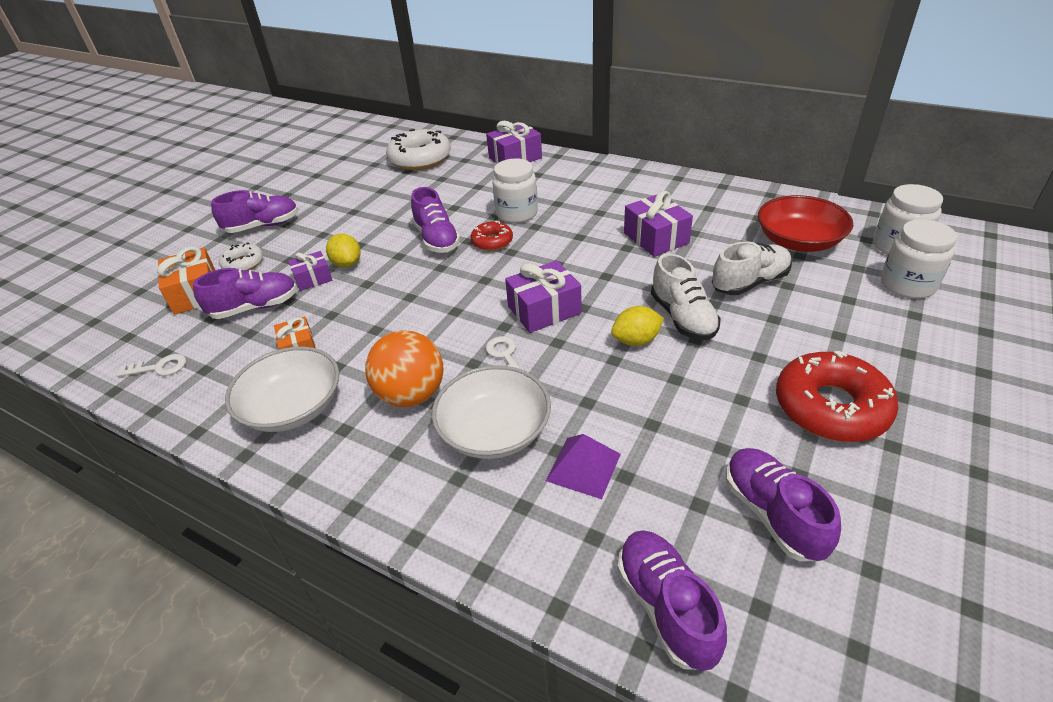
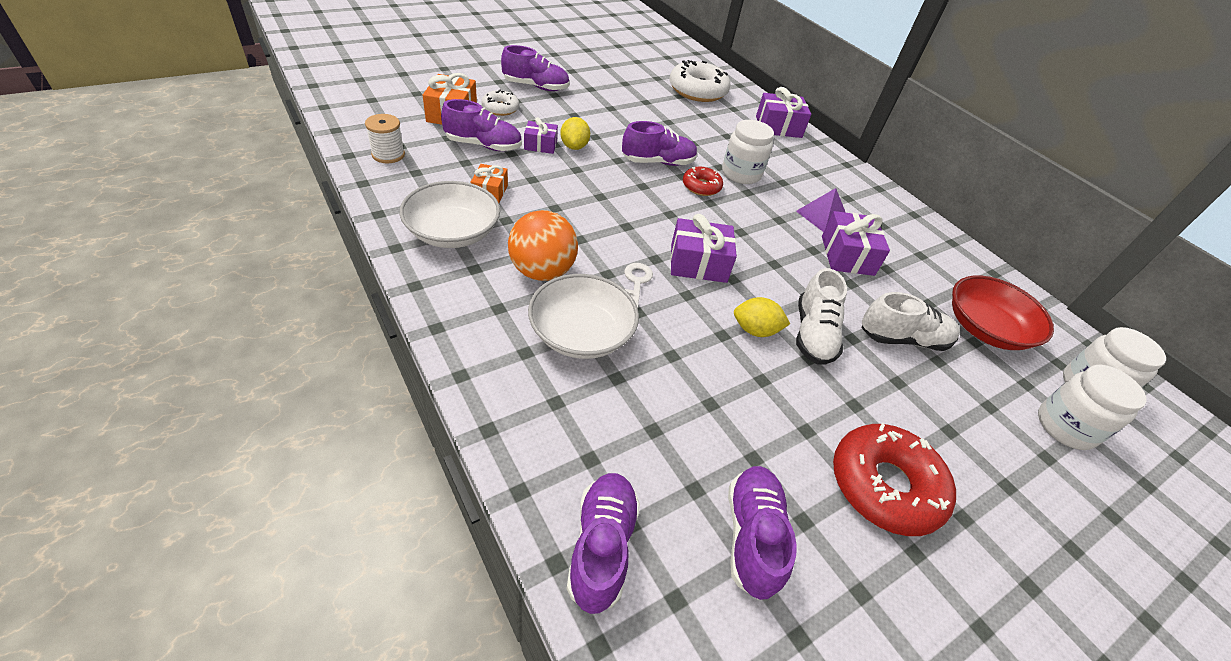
camera: 20 degrees right, 5 degrees up
(159, 367) = (388, 155): white key -> white spool
(437, 239) = (658, 162): purple shoe -> purple shoe turned 105 degrees counterclockwise
(583, 467) = (626, 402): purple pyramid -> purple pyramid (822, 216)

